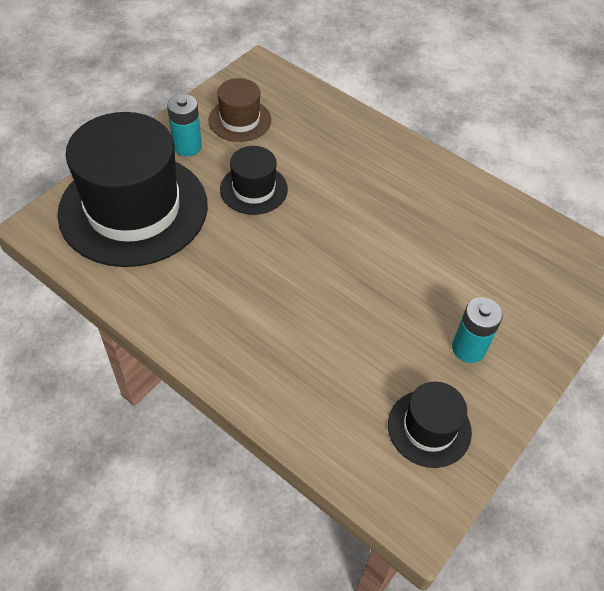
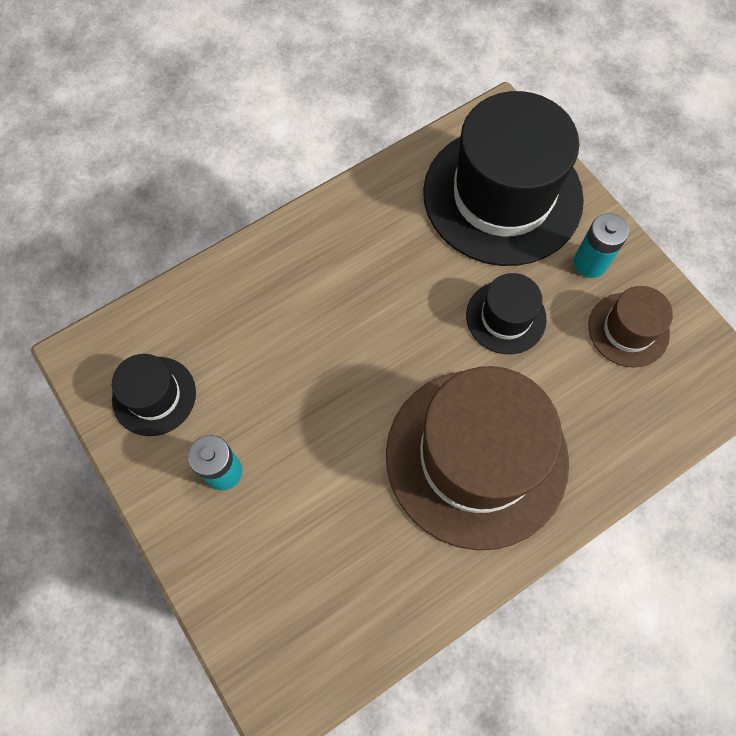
camera: 110 degrees right, 15 degrees up
(377, 188) = (476, 457): none -> brown hat

